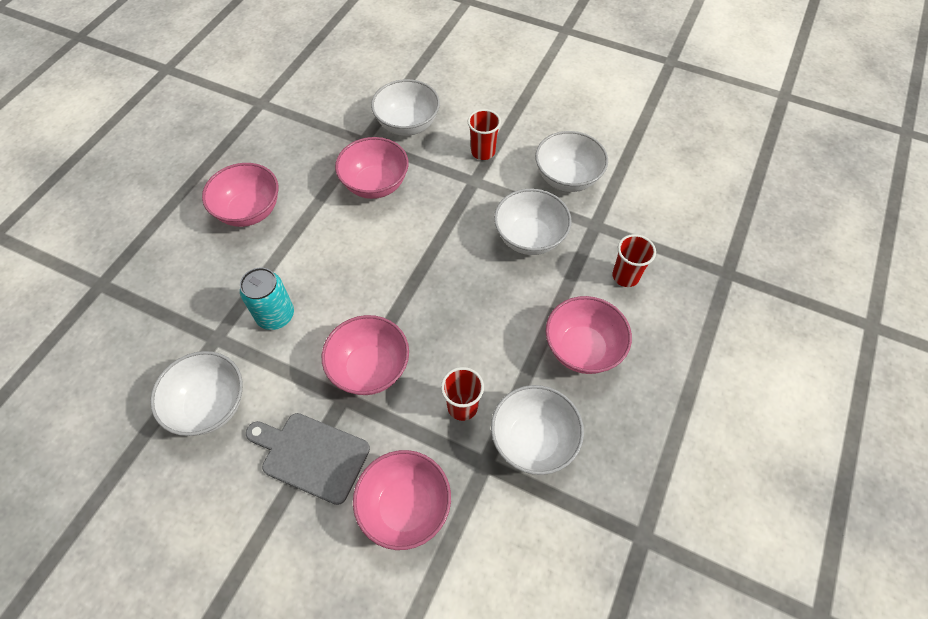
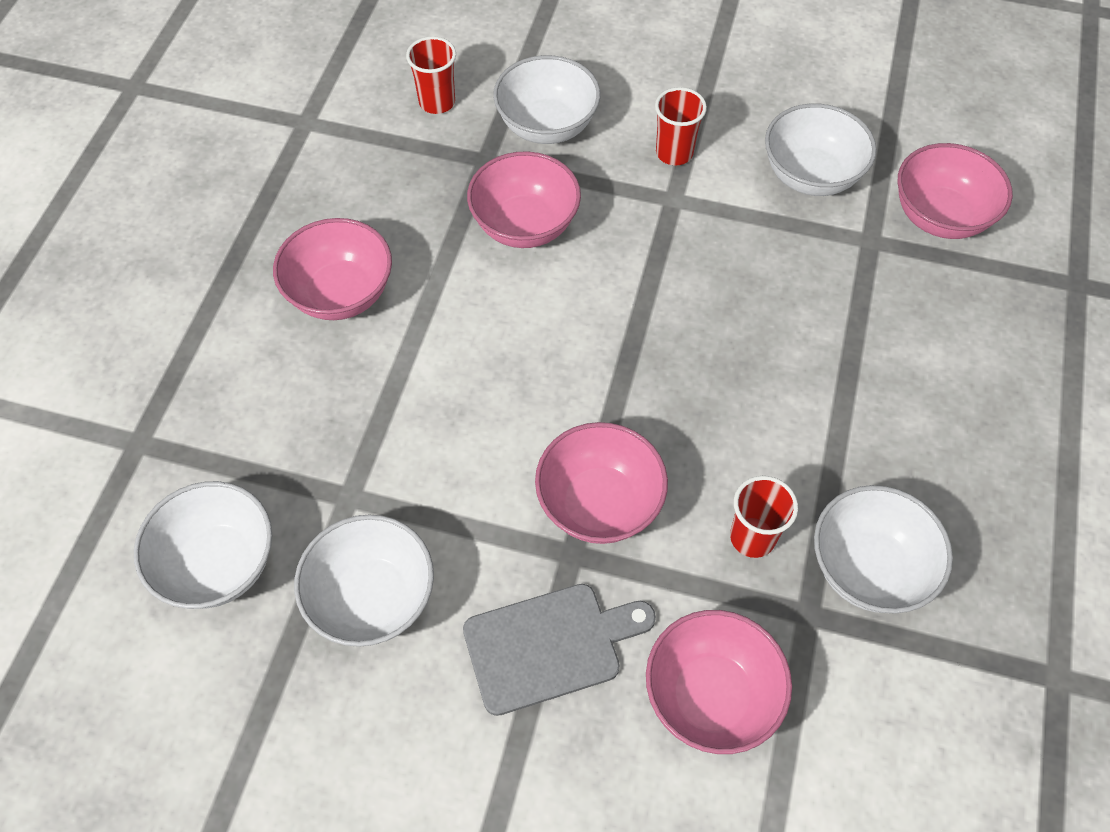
camera: 10 degrees left, 0 degrees up
(275, 315) = (431, 447): turquoise can -> none
(311, 455) = (550, 646): grey cutting board -> grey cutting board turned 150 degrees clockwise
(529, 238) = (780, 273): white bowl -> white bowl (218, 564)
(582, 349) = (902, 425): pink bowl -> pink bowl (940, 216)
(625, 276) = (935, 310): red cup -> red cup (437, 102)

